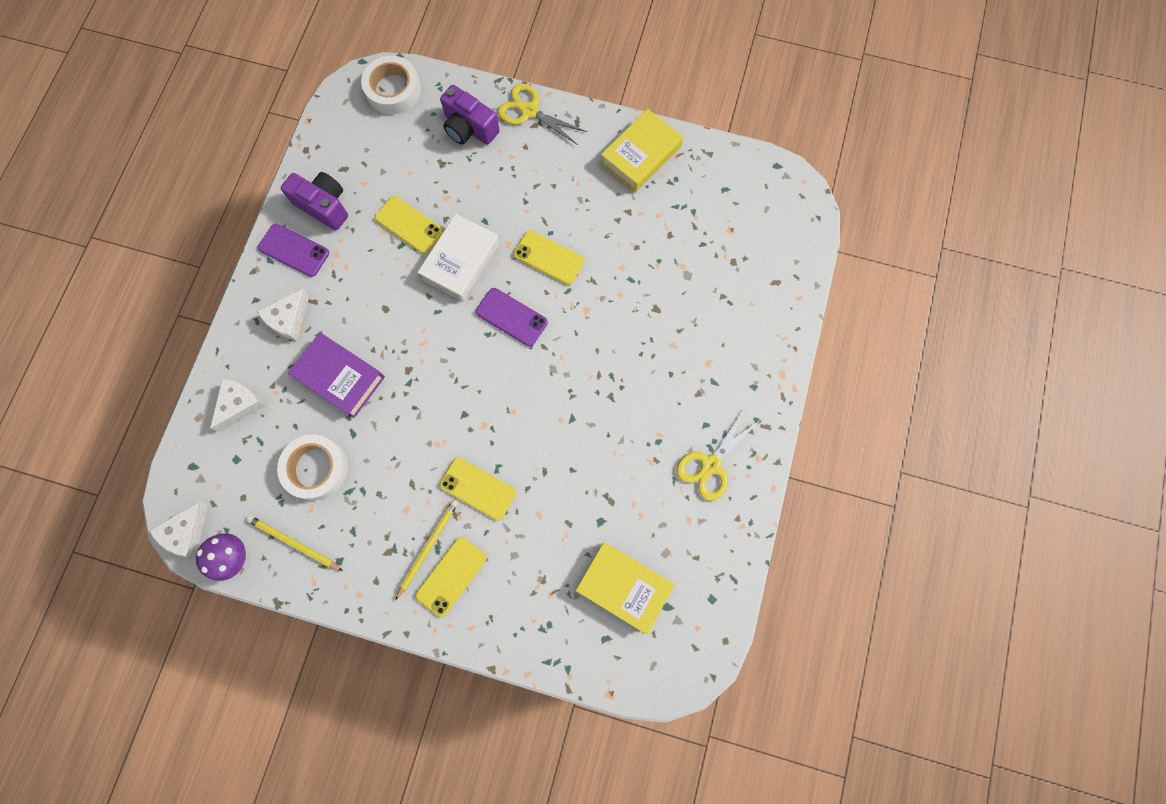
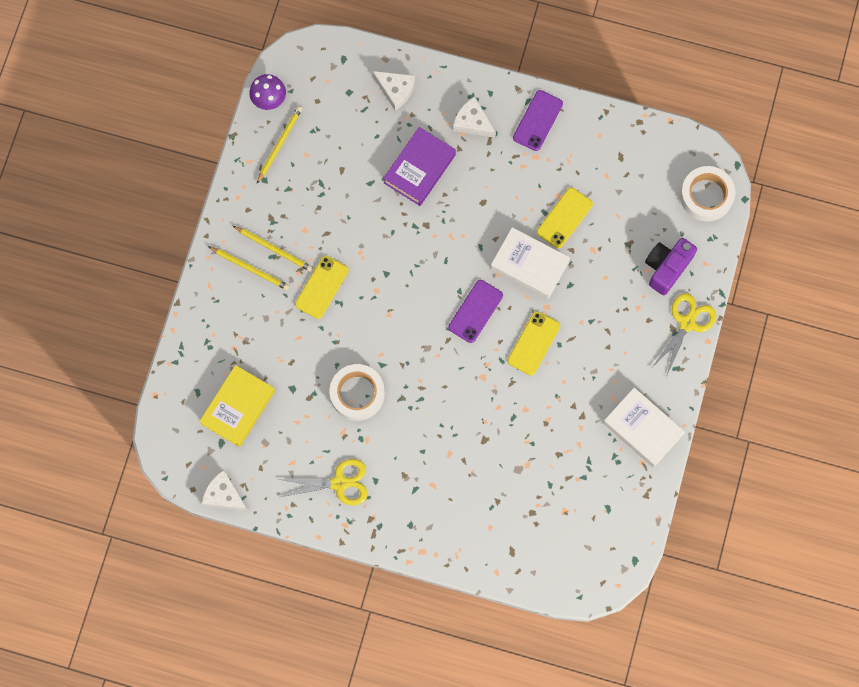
camera: 90 degrees right, 0 degrees up
(186, 532) = (290, 61): white cheese -> white cheese (224, 495)
(316, 468) = (340, 156): white tape -> white tape (357, 393)
(324, 206) = (582, 143): purple camera -> none
(451, 576) = (250, 268): yellow phone -> yellow pencil
(641, 155) = (642, 429): yellow book -> white book
(710, 465) = (339, 483): yellow scissors -> yellow scissors turned 135 degrees clockwise

